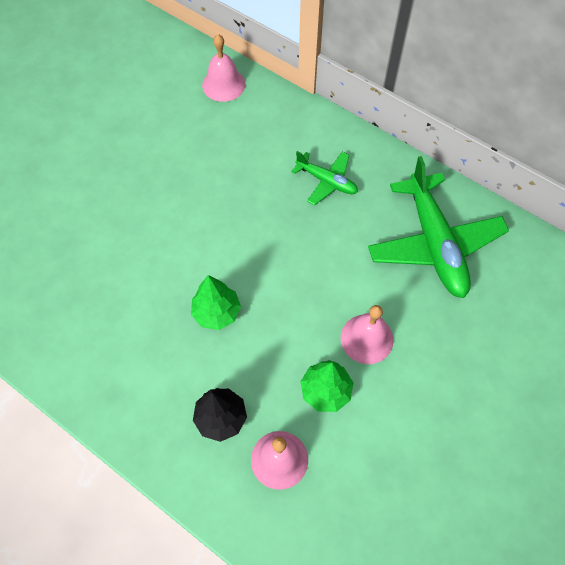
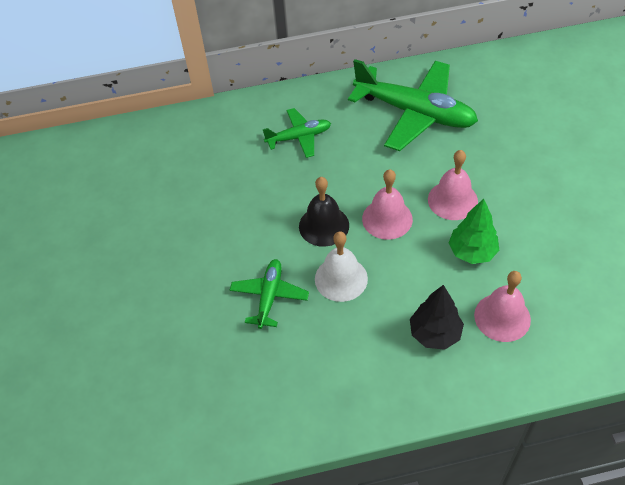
camera: 45 degrees left, 10 degrees down
(160, 276) = (269, 296): none -> green plane
(217, 312) = (341, 278): green tree -> white bell
(223, 84) = (138, 142): pink bell -> pink bell (387, 219)
(256, 263) = (324, 225): none -> black bell

